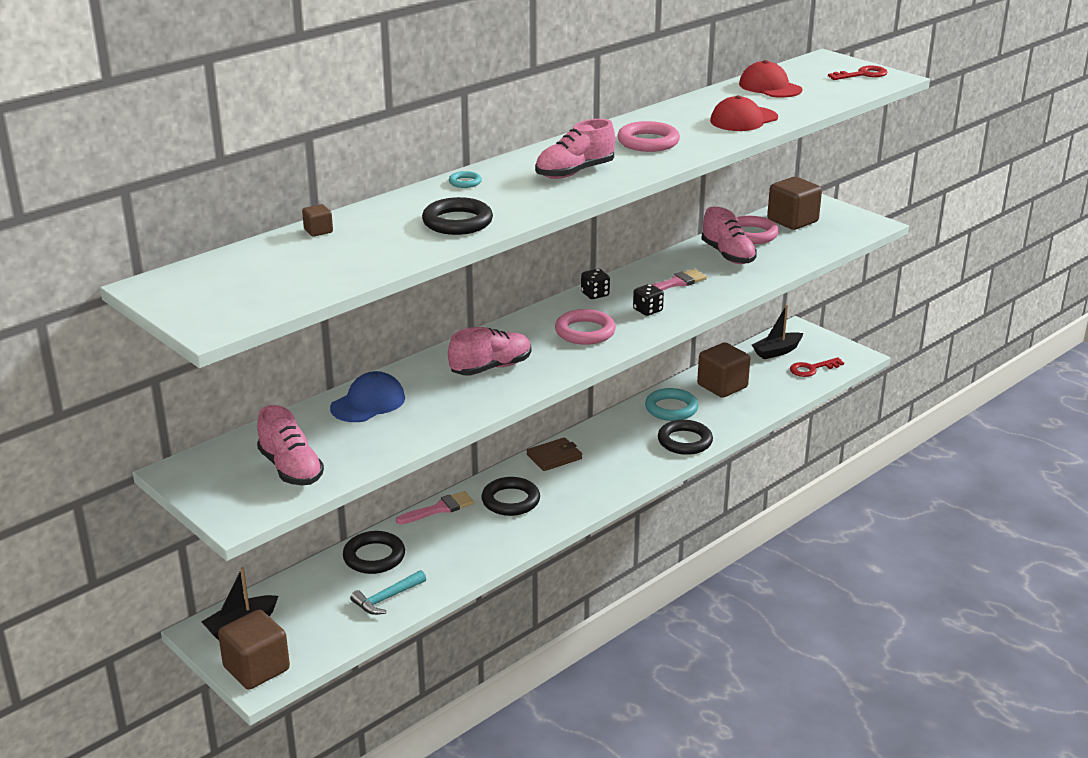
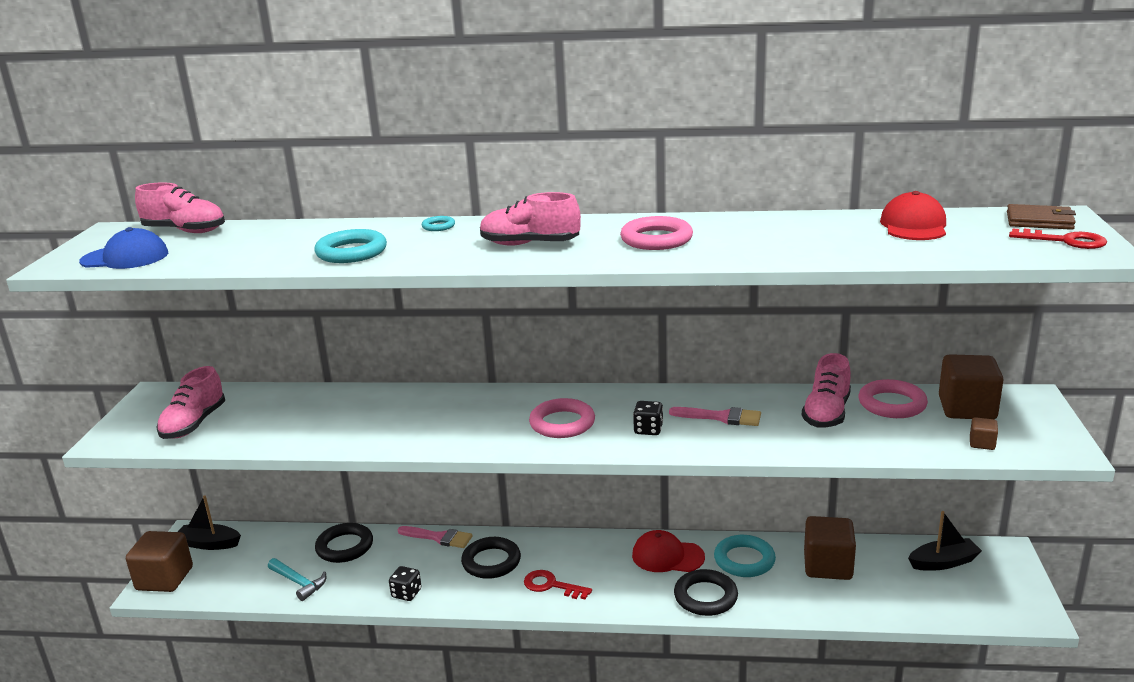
camera: 50 degrees right, 5 degrees down
(318, 231) = (269, 228): brown cube -> brown cube (982, 443)
(368, 403) = (322, 403): blue cap -> blue cap (125, 258)
(387, 598) = (298, 582): turquoise hammer -> turquoise hammer turned 150 degrees counterclockwise
(457, 222) = (351, 252): black ring -> turquoise ring
(491, 368) = (441, 417): pink shoe -> pink shoe (185, 231)
(554, 457) = (580, 546): brown wallet -> brown wallet (1039, 221)
(595, 294) = (635, 396): black dice -> black dice (406, 593)
(743, 119) = (800, 246): red cap -> red cap (667, 556)
(777, 351) = (943, 562): black boat -> black boat turned 150 degrees clockwise
(812, 369) = (955, 600): red key -> red key (551, 585)

